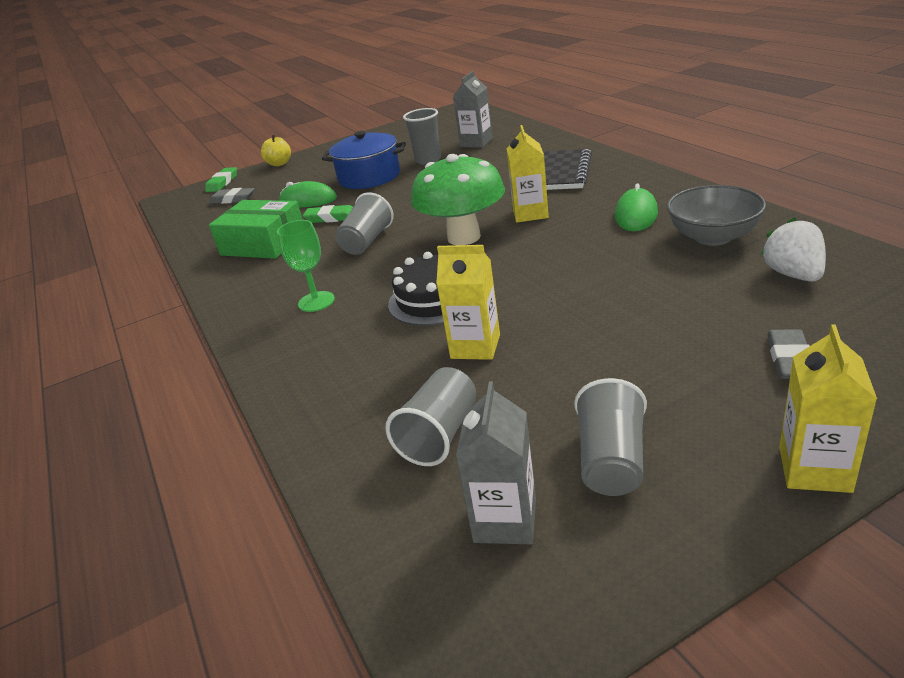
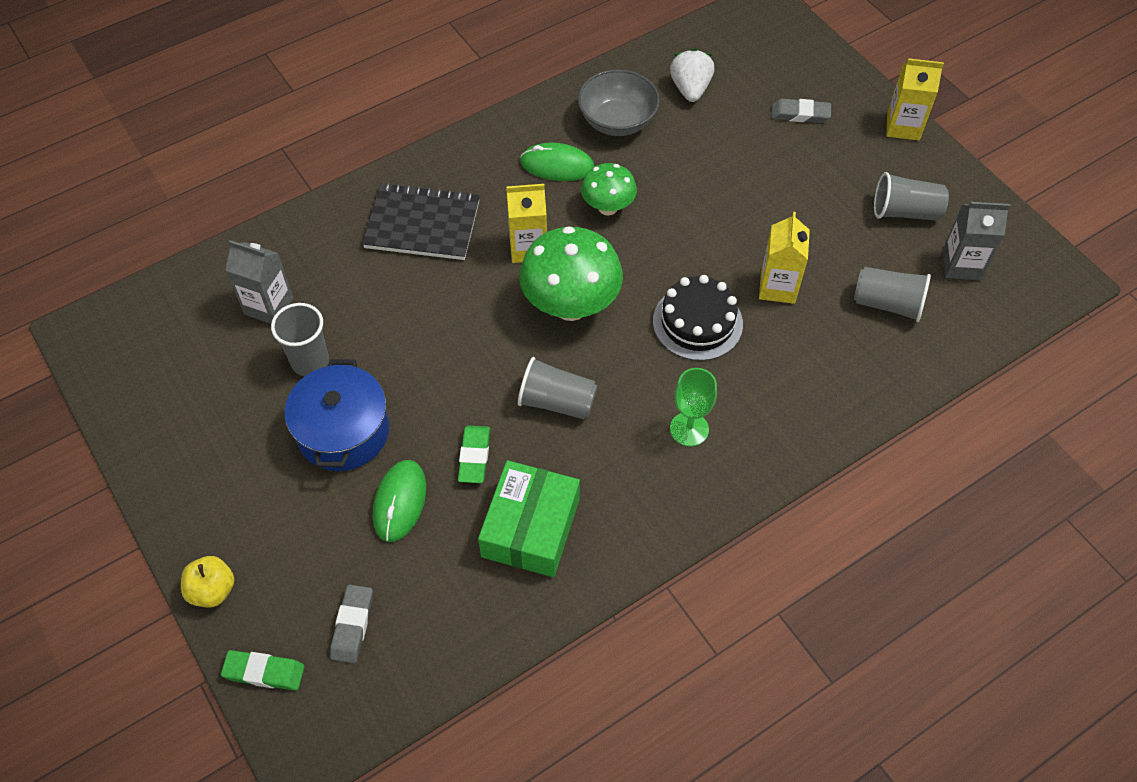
camera: 100 degrees left, 25 degrees up
(584, 243) = (608, 207): none -> green mushroom
(793, 274) = (690, 89): white strawberry -> white strawberry turned 105 degrees clockwise

